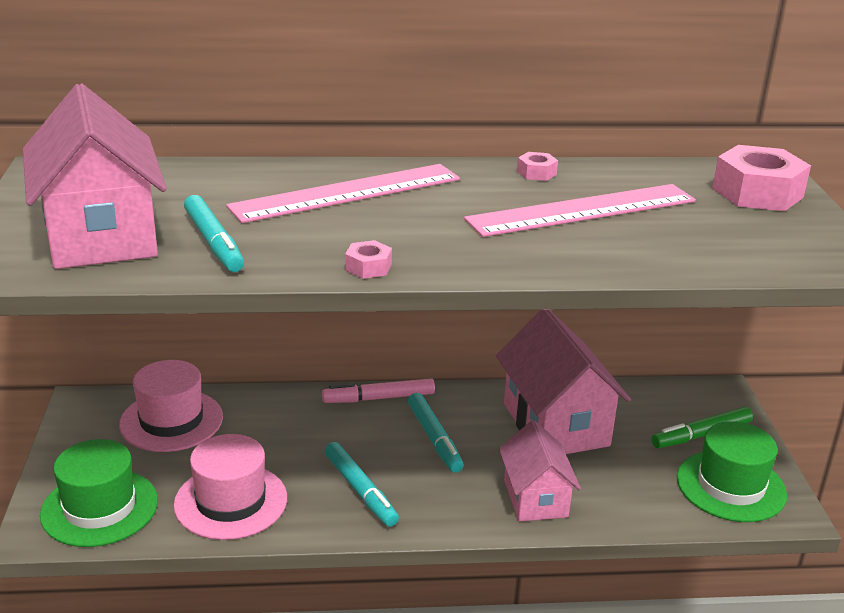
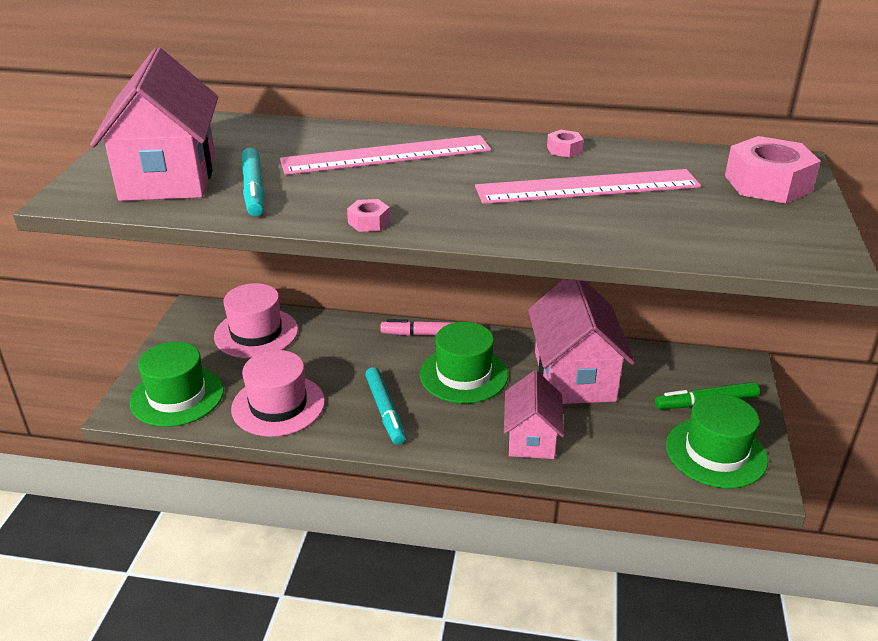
camera: 15 degrees right, 5 degrees up
(434, 438) = (463, 375): turquoise marker -> green hat

